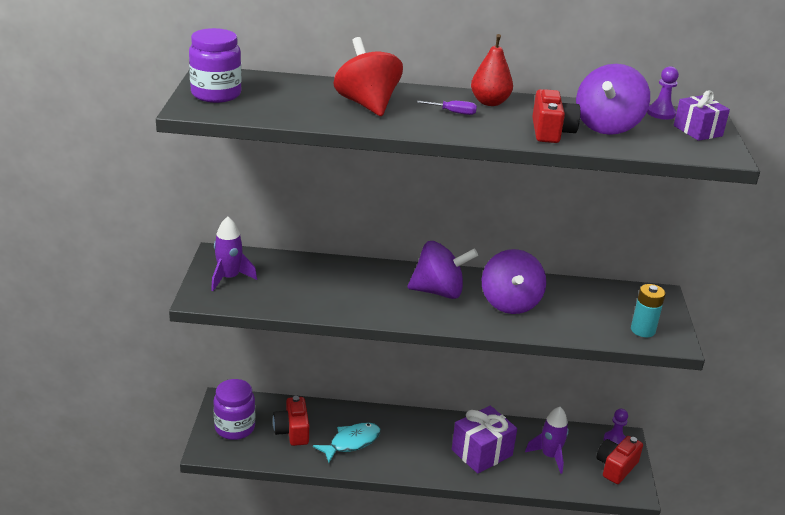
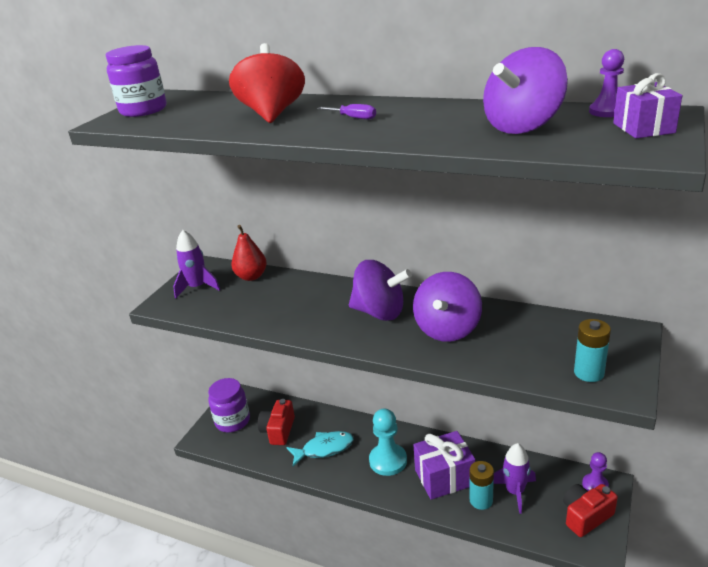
camera: 25 degrees right, 0 degrees up
(421, 445) = (388, 461): none -> turquoise pawn
(489, 102) = (404, 107): red pear -> red pear (251, 276)
(523, 467) = (481, 500): none -> turquoise battery
(551, 132) = (447, 133): red camera -> none

